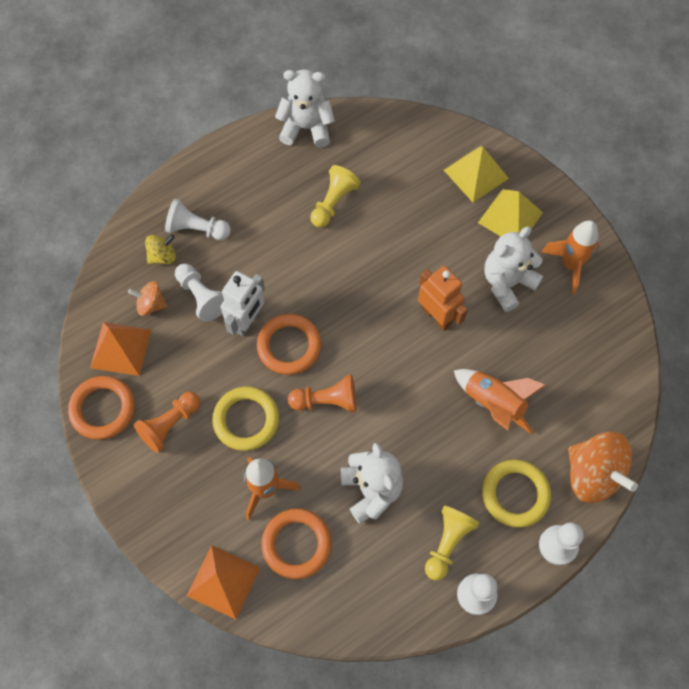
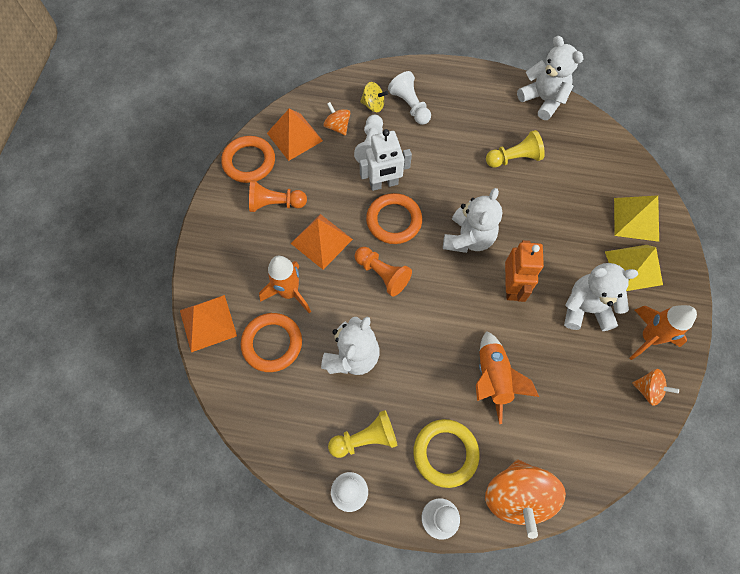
camera: 45 degrees right, 0 degrees up
(246, 420) = (321, 241): yellow ring -> orange pyramid
(365, 306) = (468, 238): none -> white teddy bear
(606, 306) = (648, 390): none -> orange spinning top

